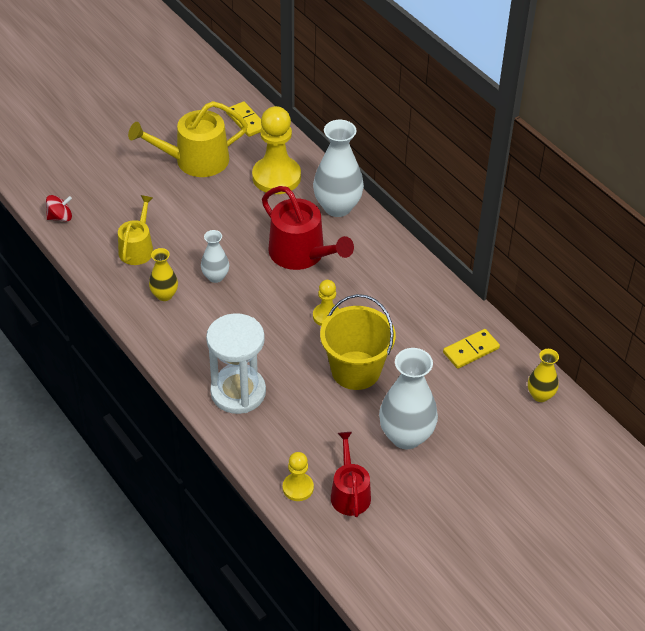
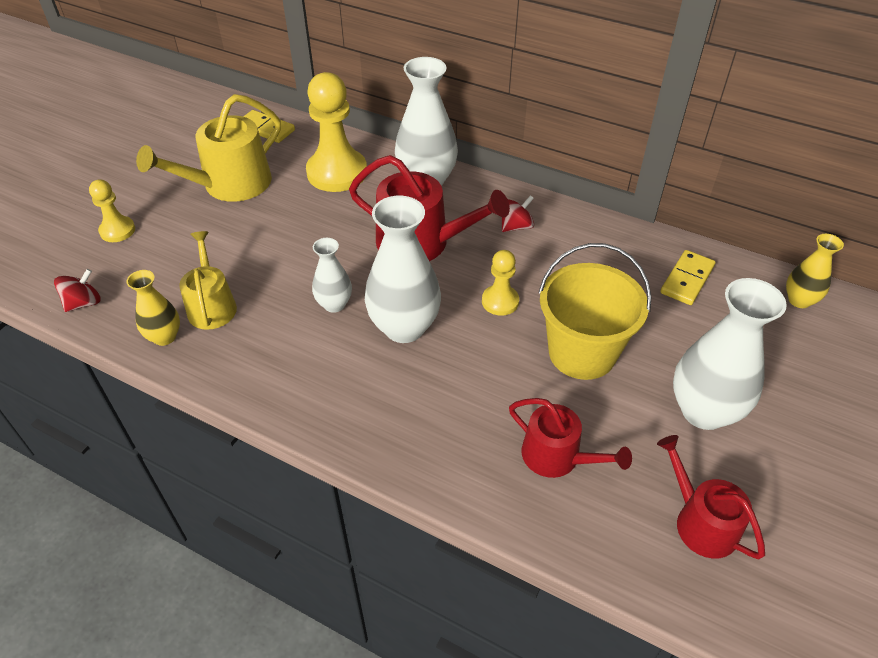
camera: 25 degrees left, 0 degrees up
(164, 295) = (281, 351): yellow vase -> yellow vase (164, 337)
(238, 392) = (459, 442): white hourglass -> none
(251, 309) = (404, 327): none -> white vase
(291, 424) = (557, 457): none -> red watering can
(298, 488) = (631, 547): yellow pawn -> yellow pawn (117, 230)
(378, 266) = (516, 226): none -> red spinning top

